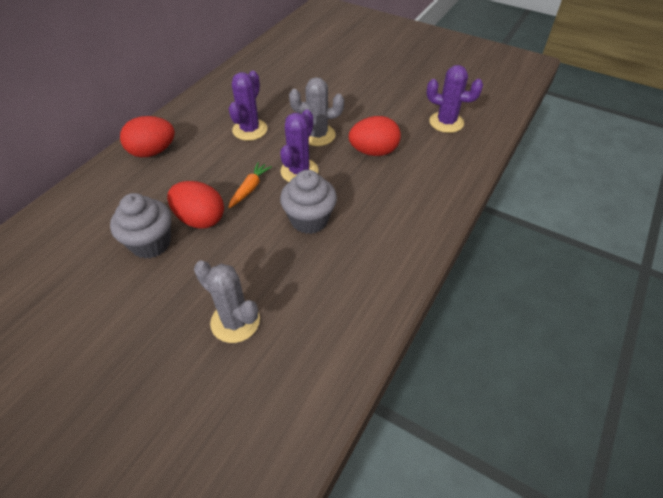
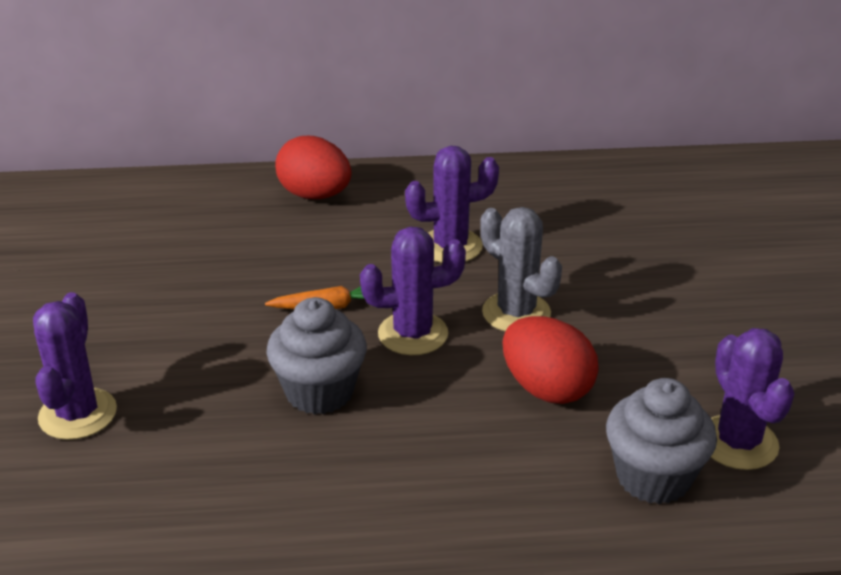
camera: 55 degrees right, 15 degrees down
(151, 243) = (153, 280): grey cupcake -> grey cupcake (653, 477)
(200, 219) = (229, 295): red egg -> none
(235, 321) = (78, 414): grey cactus -> purple cactus

